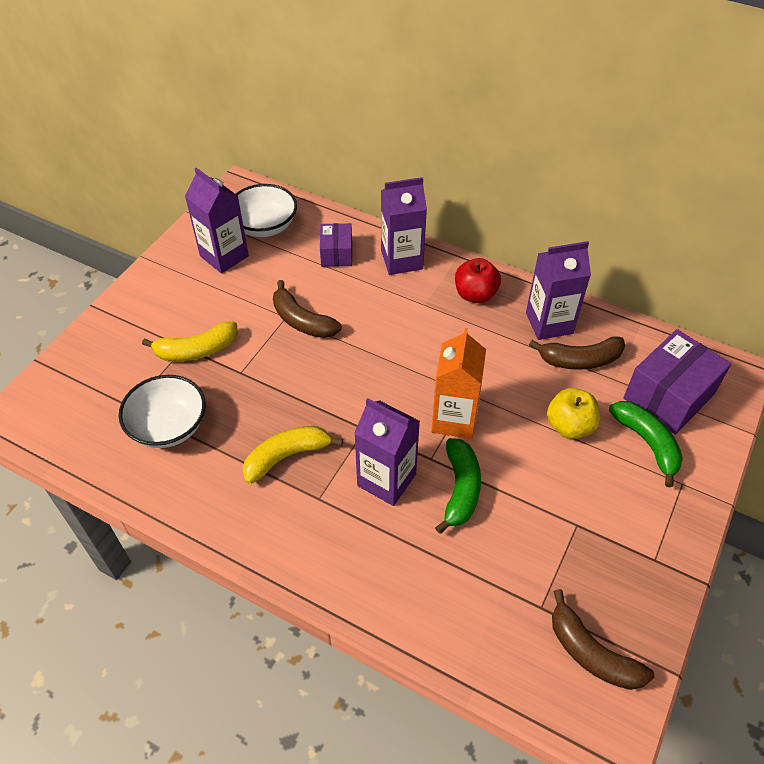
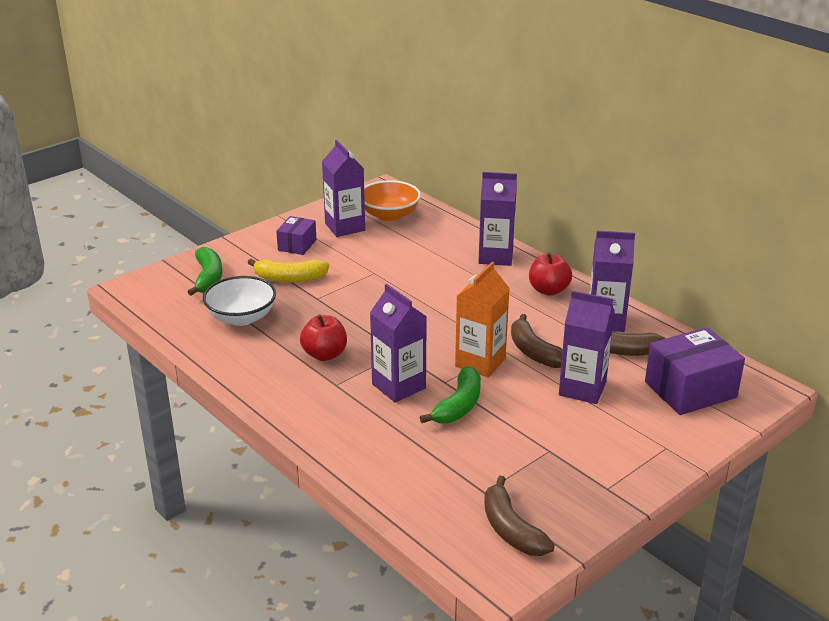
camera: 20 degrees right, 20 degrees down
(265, 226) = (389, 215): white bowl -> orange bowl
(286, 456) = (324, 354): yellow banana -> red apple
(302, 321) = (386, 278): brown banana -> brown banana (534, 352)
(336, 254) = (441, 242): purple box -> purple box (297, 245)
(569, 426) = (582, 389): yellow apple -> purple carton
(647, 443) = (649, 415): green banana -> green banana (208, 278)

